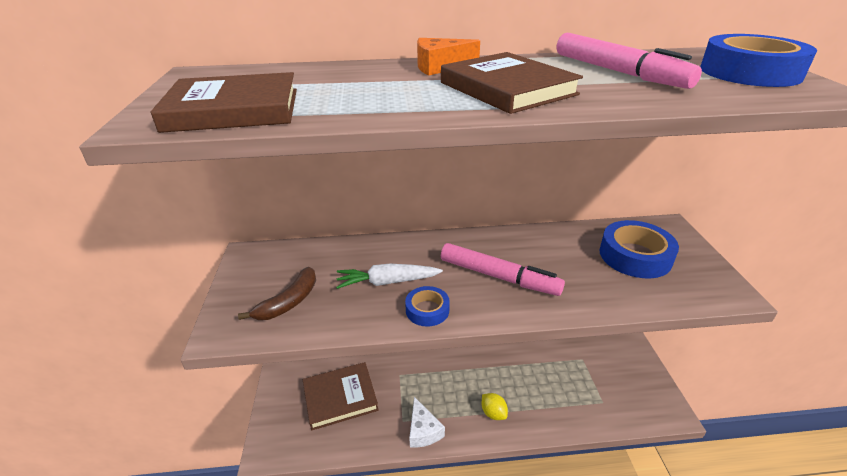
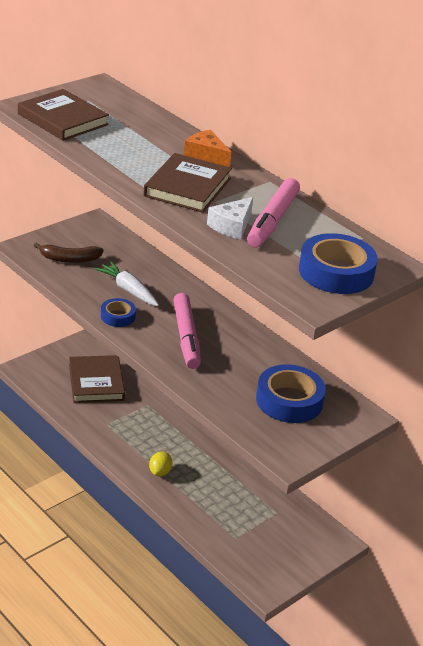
camera: 50 degrees right, 0 degrees up
(340, 397) = (96, 382): brown book -> brown book turned 45 degrees clockwise
(423, 430) = (108, 438): white cheese -> white cheese (232, 226)

